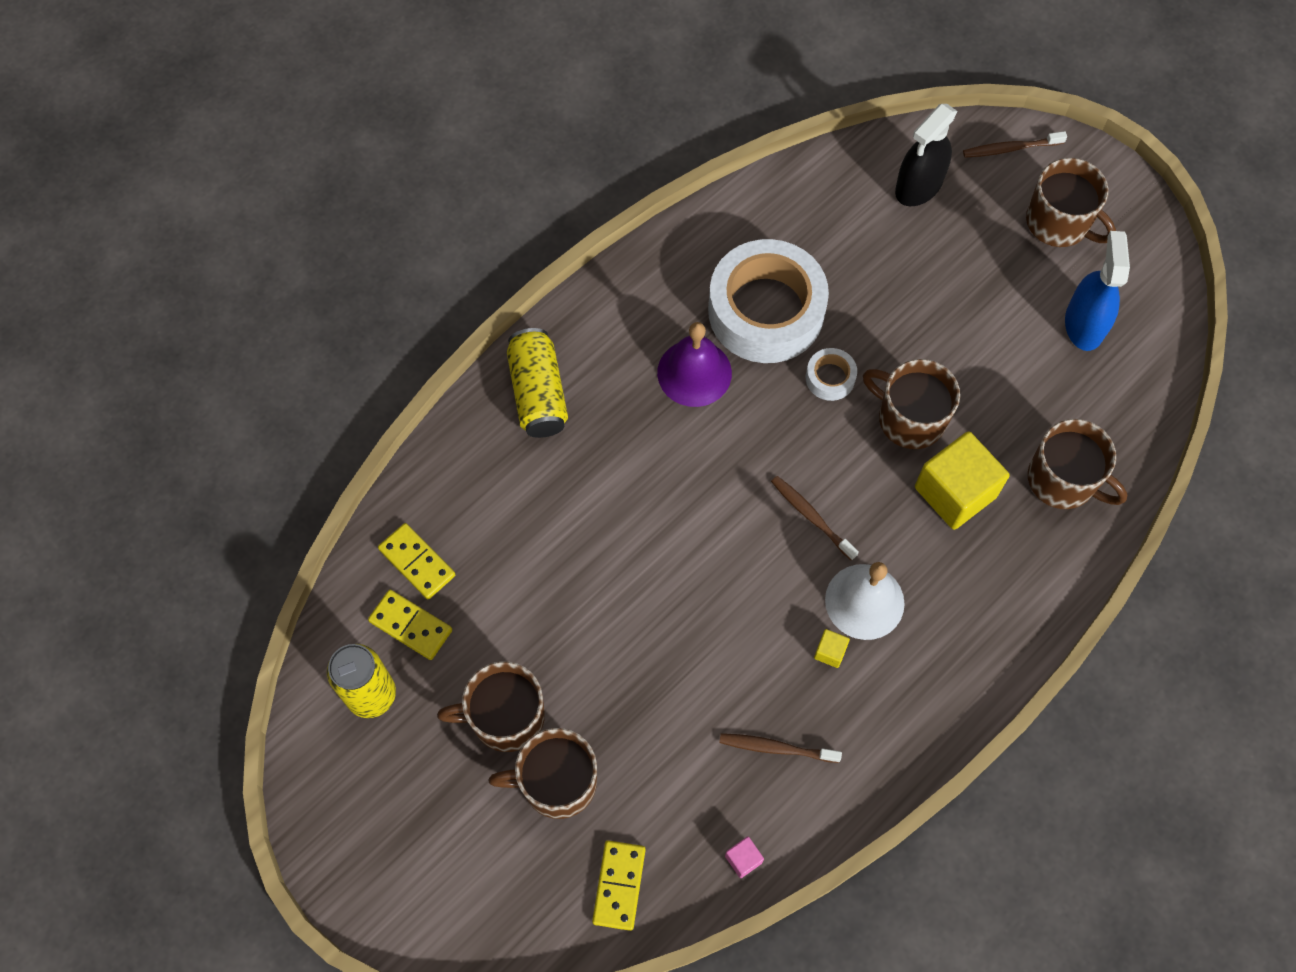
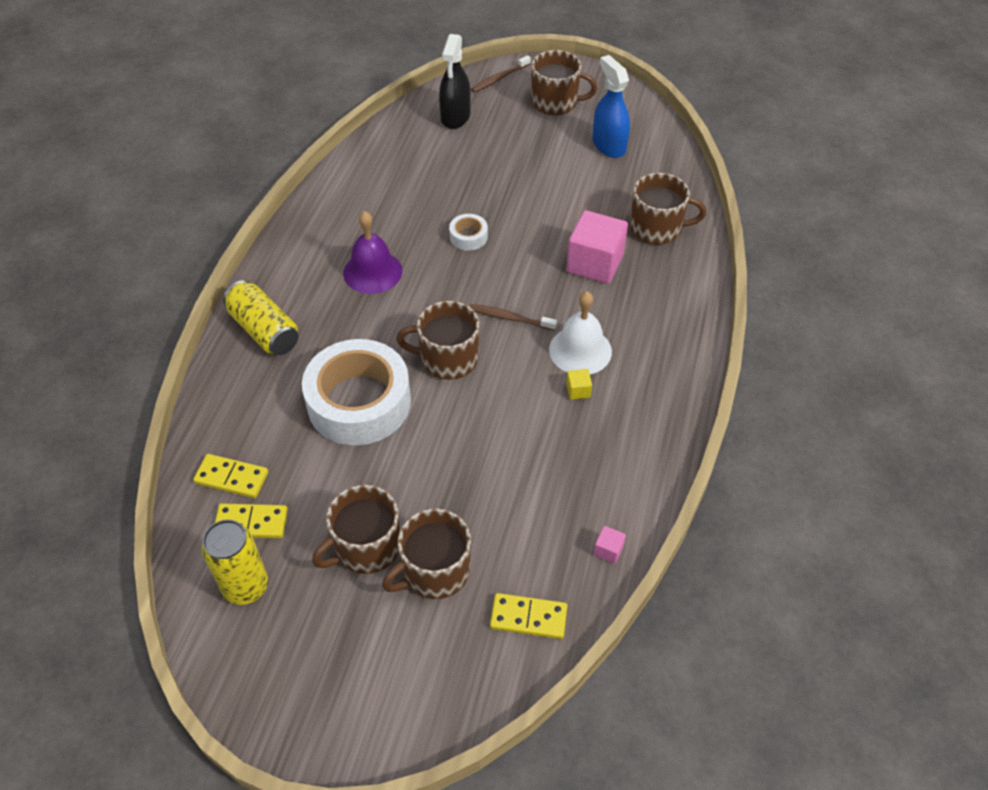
camera: 30 degrees left, 15 degrees down
(619, 885) = (528, 618): yellow domino -> yellow domino turned 60 degrees counterclockwise
(766, 311) = (400, 218): white tape -> white tape (359, 402)
(777, 748) = (582, 467): brown toothbrush -> none
(909, 418) = (536, 236): brown mug -> brown mug (447, 359)
(955, 492) = (594, 263): yellow cube -> pink cube

